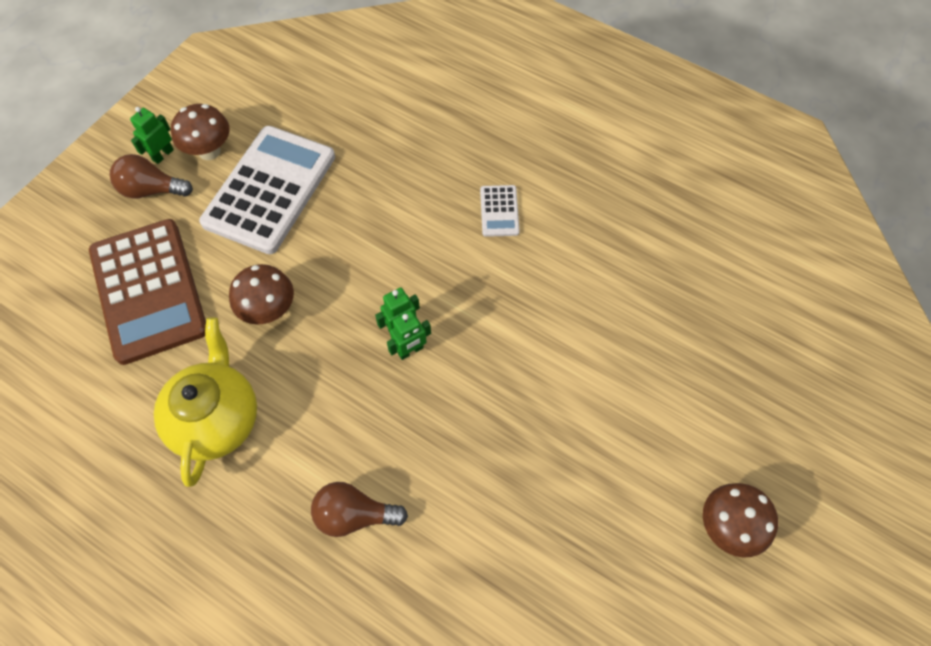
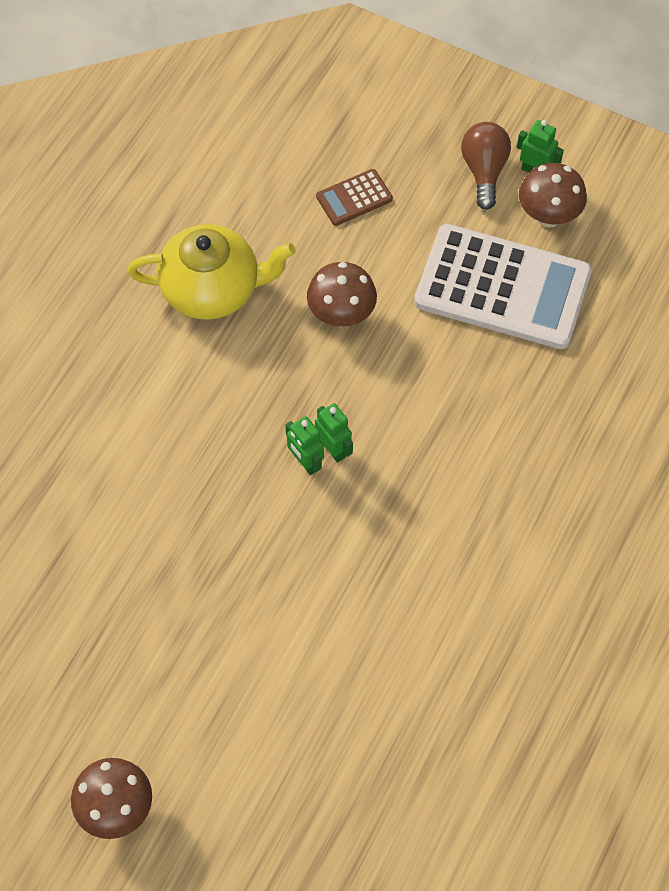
camera: 85 degrees right, 0 degrees up
(149, 290) = (354, 198): brown calculator -> brown calculator, size x0.43
(354, 515) = (117, 430): brown light bulb -> none
(499, 211) = (509, 544): white calculator -> none

